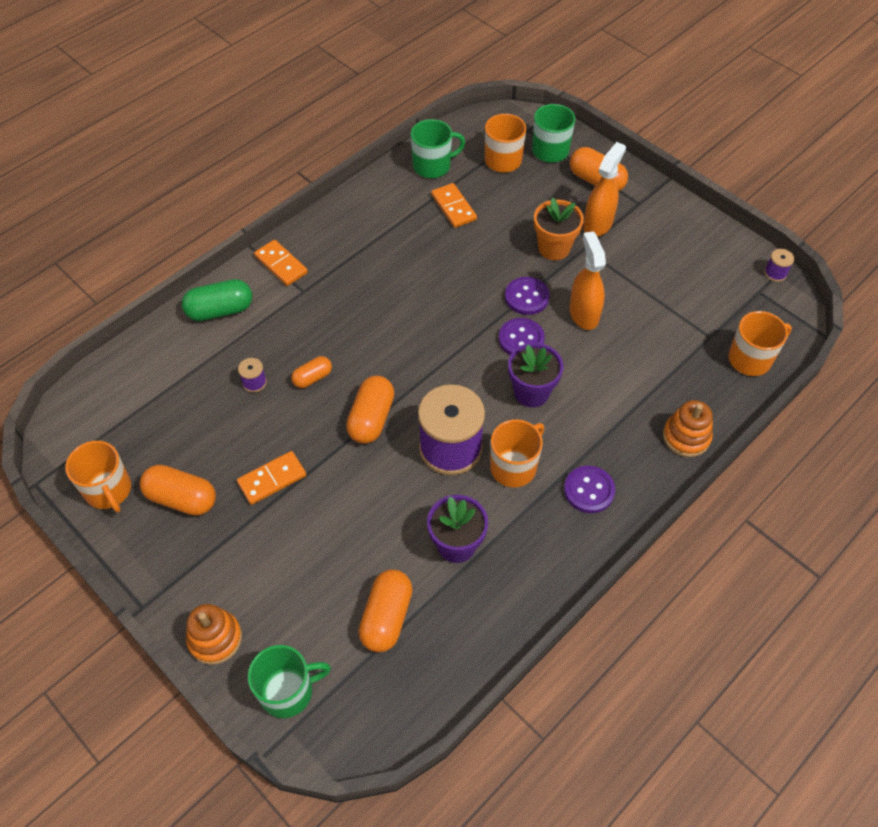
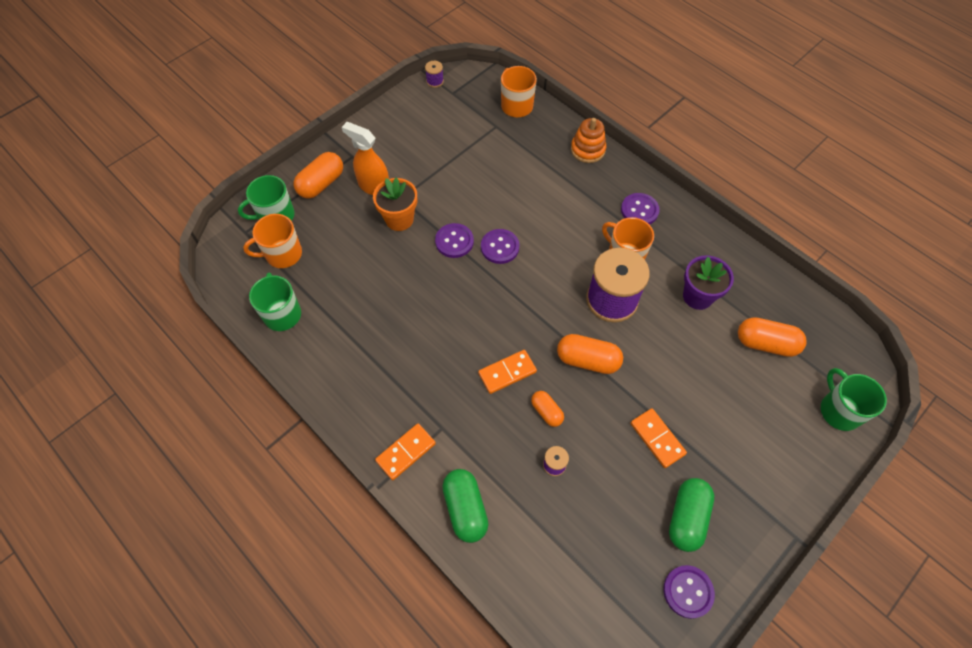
camera: 90 degrees left, 5 degrees up
(108, 490) = (688, 592): orange mug -> purple button
(182, 498) = (687, 518): orange capsule -> green capsule
(215, 638) = (810, 471): orange stacking toy -> none
(453, 207) = (341, 296): orange domino -> orange domino (507, 373)
(531, 392) = (553, 242): purple flower pot -> none
(583, 314) = (473, 203): orange spray bottle -> none

